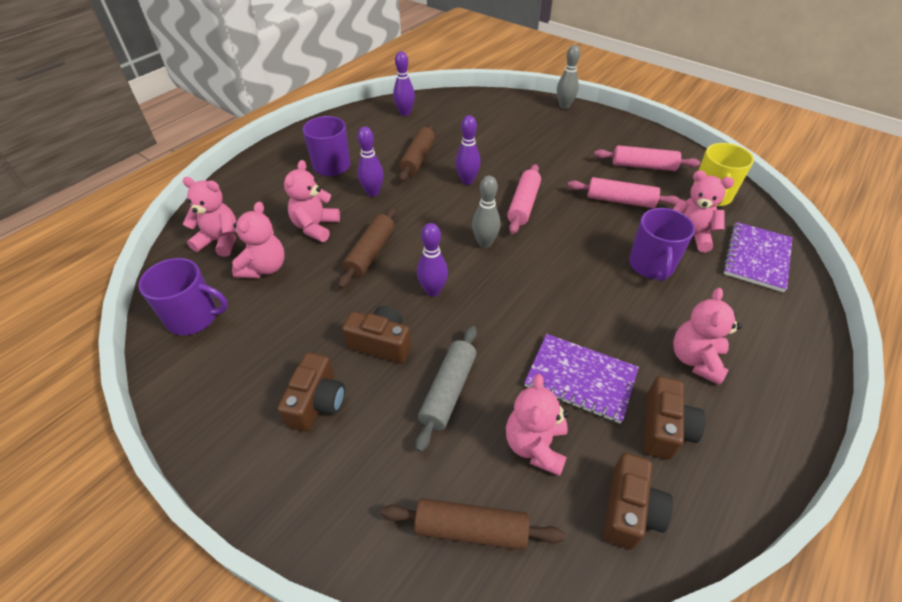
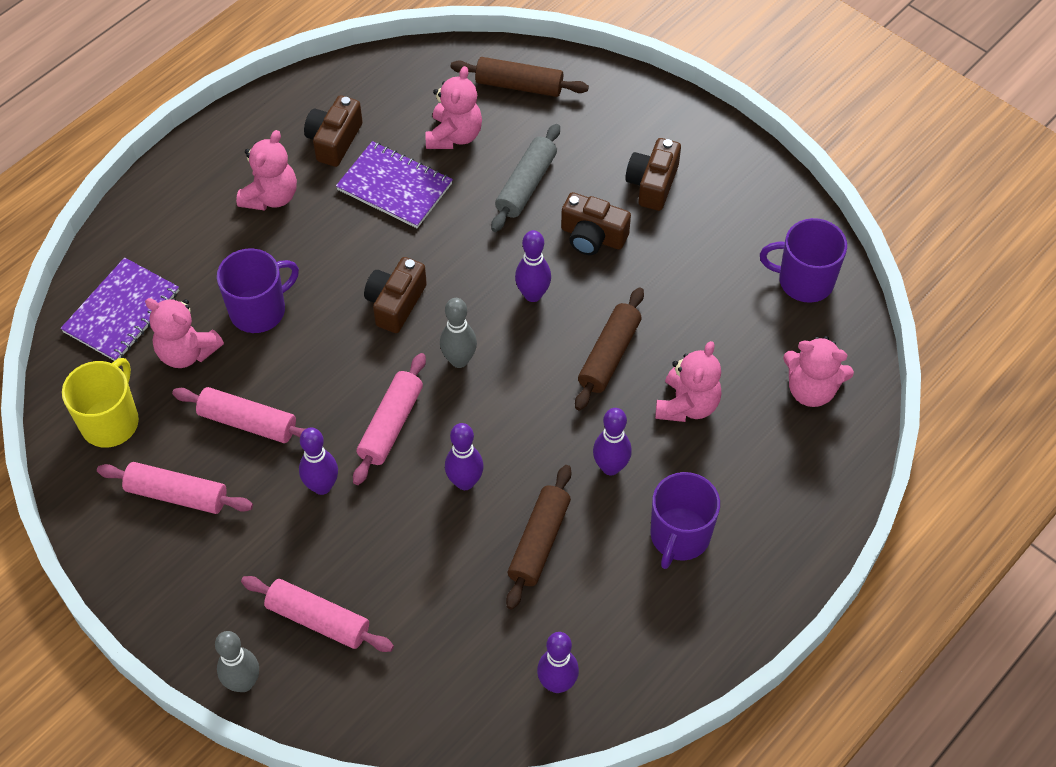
camera: 175 degrees left, 10 degrees up
(264, 268) = (741, 342): pink teddy bear -> none
(535, 126) = (318, 620): none -> pink rolling pin
(556, 174) = (322, 486): none -> purple bowling pin
(629, 510) = (391, 88): brown camera -> brown camera (395, 303)
(651, 265) = (259, 310): purple mug -> purple mug turned 45 degrees clockwise

